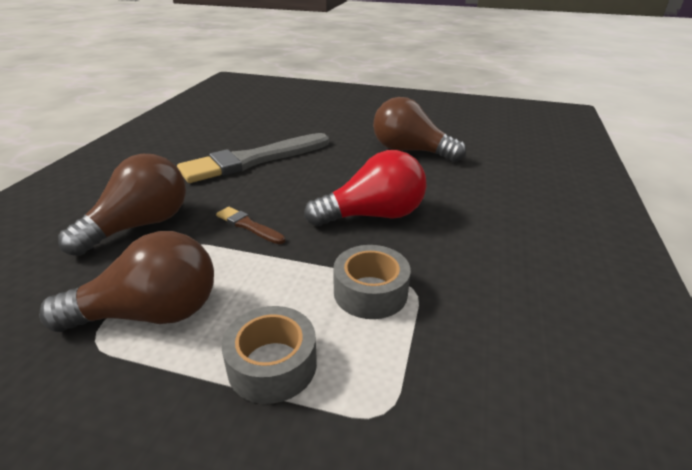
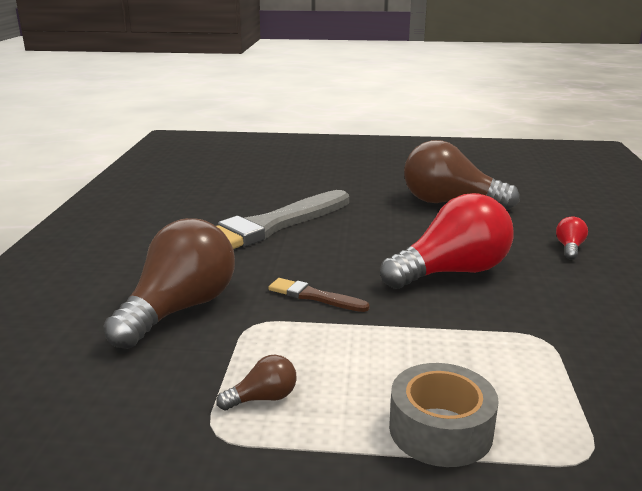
camera: 10 degrees left, 10 degrees down
(150, 314) = (263, 398): brown light bulb -> brown light bulb, size x0.42
(370, 292) = (500, 348): grey tape -> none
(488, 203) = (569, 248): none -> red light bulb

